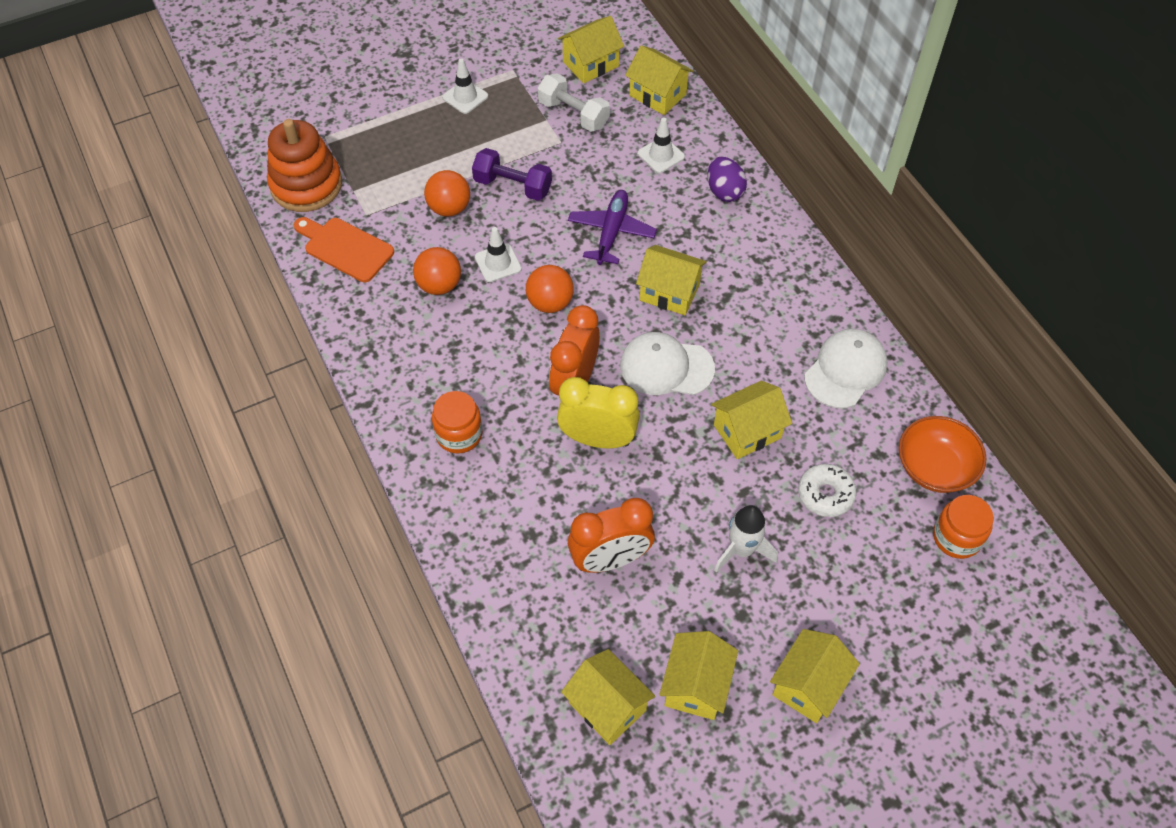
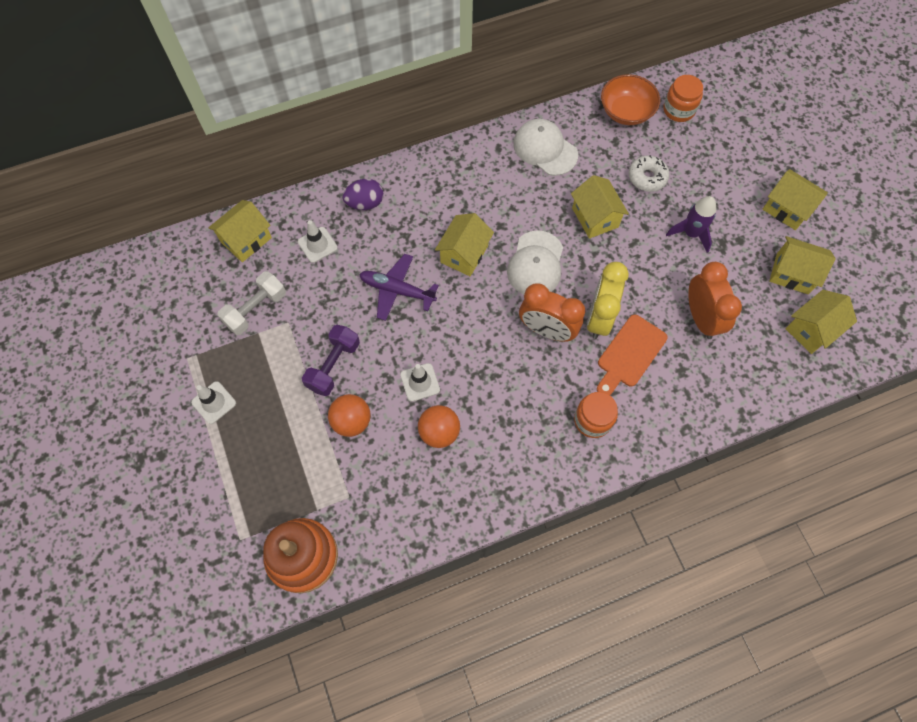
camera: 85 degrees left, 10 degrees up
(345, 248) = (387, 516): orange cutting board -> orange cutting board (629, 354)
(550, 303) = (466, 343): orange ball -> none
(590, 64) = (195, 290): yellow house -> none
(742, 550) = (691, 233): white rocket -> purple rocket

